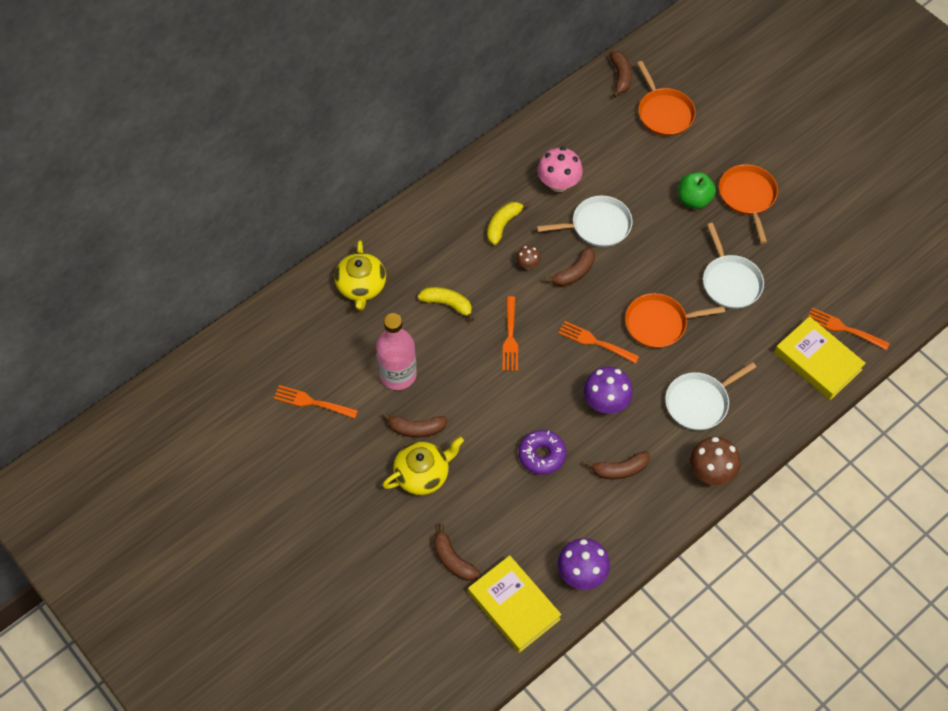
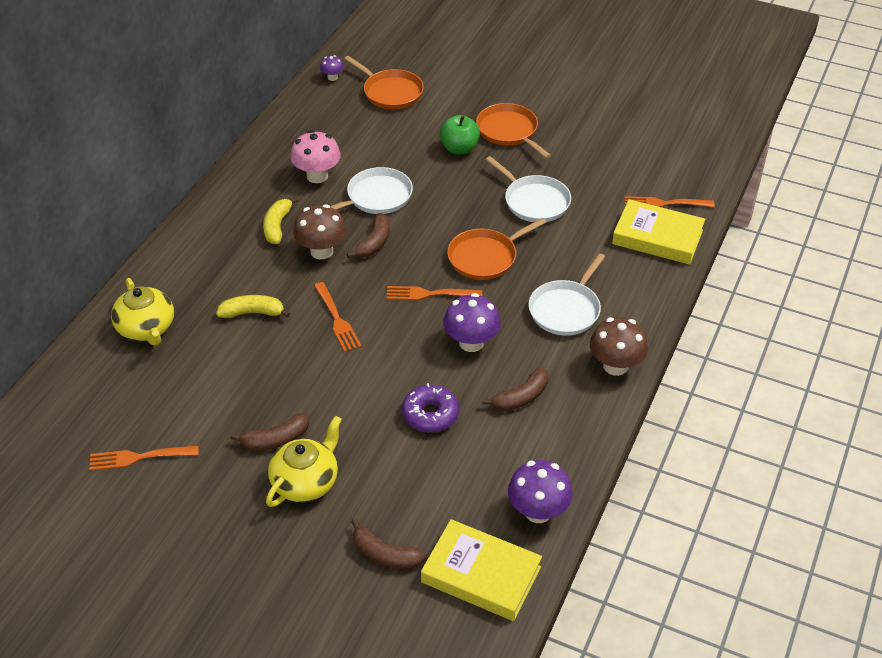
camera: 25 degrees left, 15 degrees down
(398, 375) = (229, 396): pink bottle -> none
(528, 264) = (321, 251): brown mushroom -> brown mushroom, size x1.91
(620, 77) = (332, 77): brown banana -> purple mushroom

